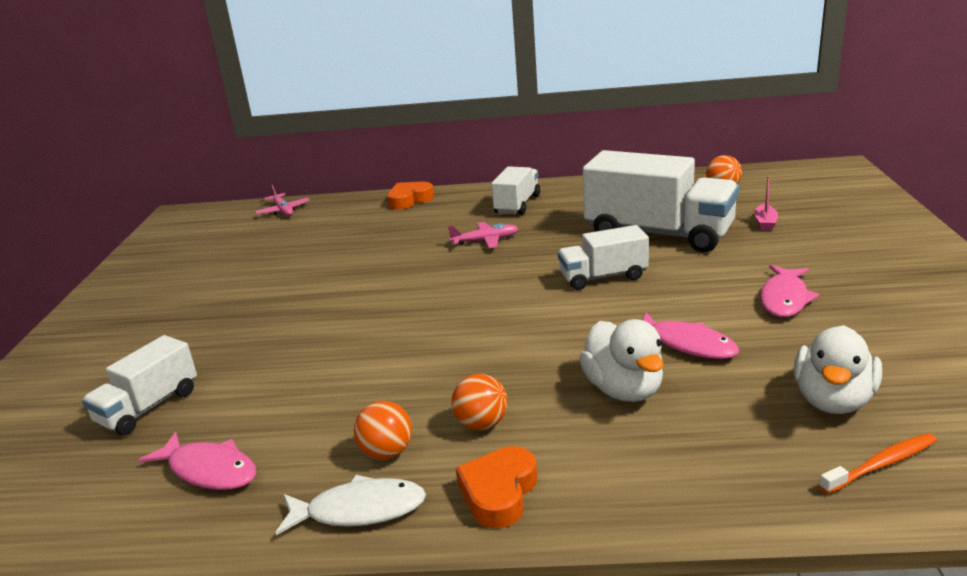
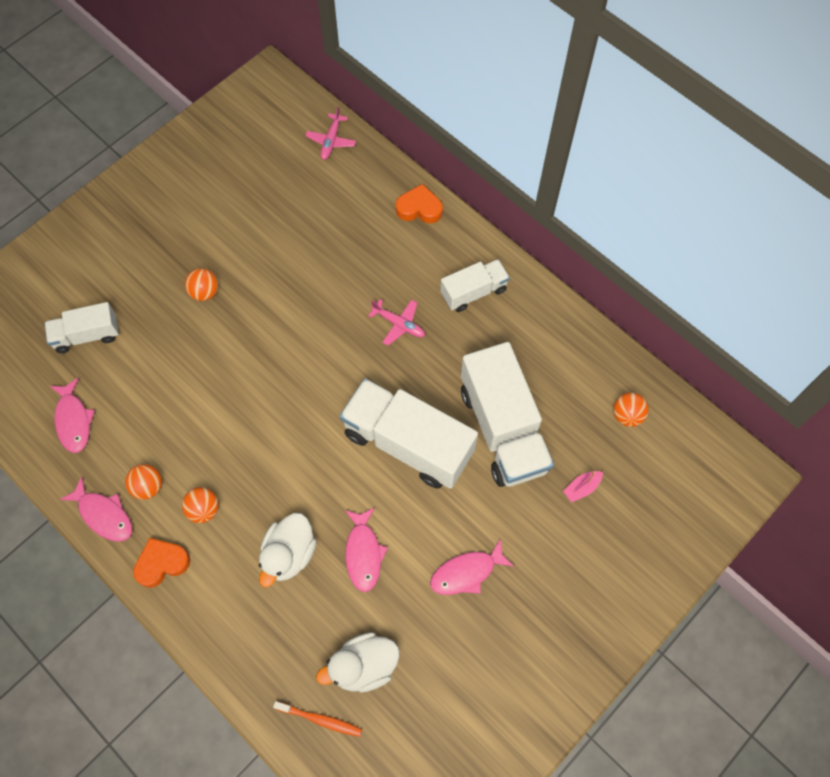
camera: 40 degrees right, 40 degrees up
(266, 315) = (205, 292): none -> orange ball
(359, 510) = (104, 515): white fish -> pink fish
(603, 277) = (408, 443): white truck -> white truck, size x1.83

